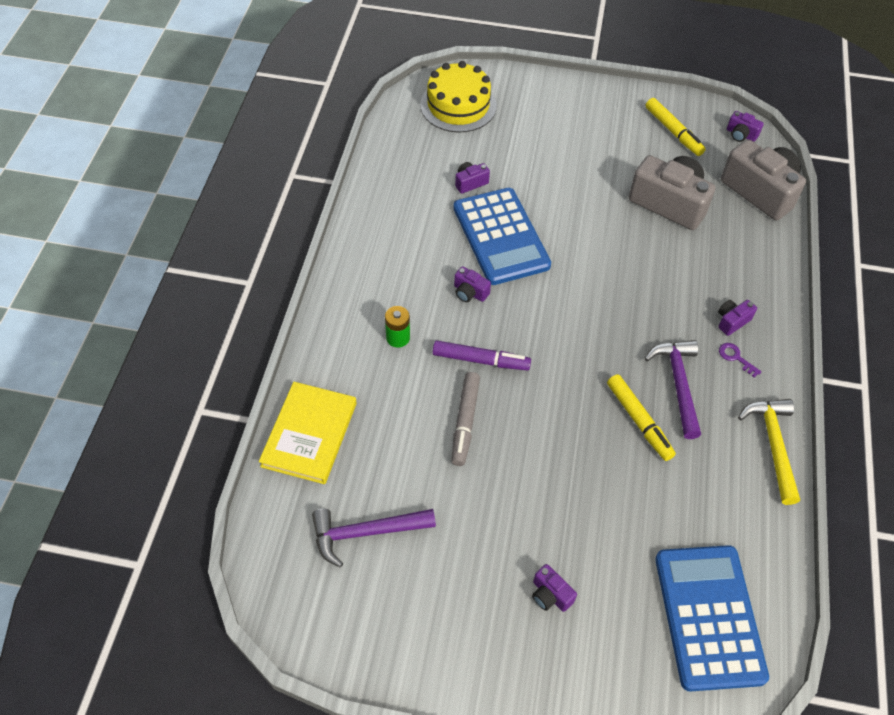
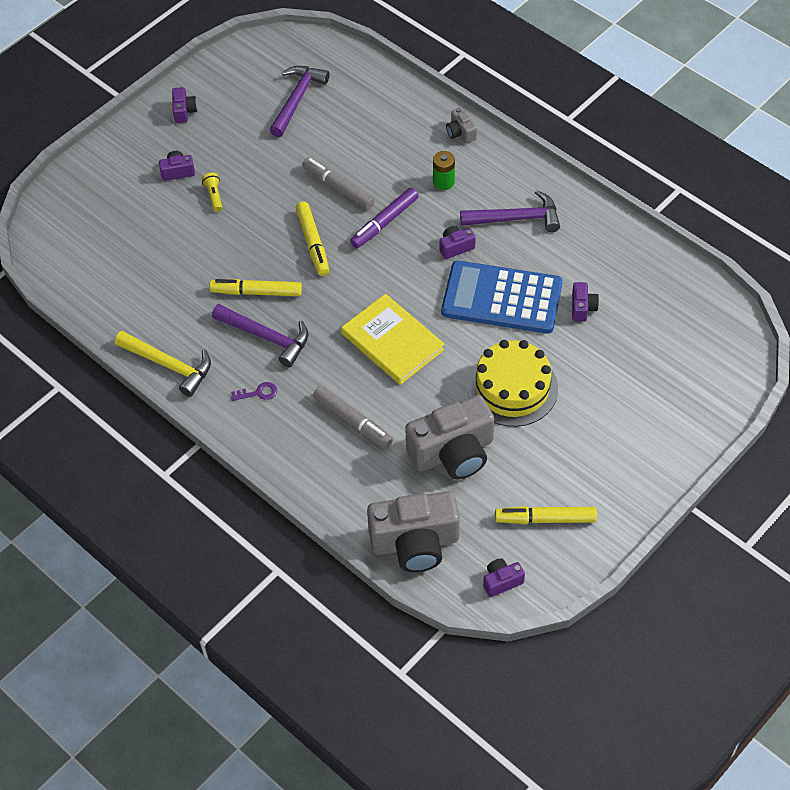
camera: 125 degrees right, 0 degrees up
(309, 434) = (395, 99): yellow book -> yellow book (392, 342)
(324, 354) = (460, 133): none -> grey camera
(405, 264) = (516, 218): none -> purple hammer
(458, 105) = (698, 350): yellow cake -> yellow cake (512, 388)
(547, 406) = (313, 243): none -> yellow marker
(556, 533) = (214, 196): none -> yellow flashlight
(700, 278) = (353, 421): none -> grey marker
(709, 617) = (92, 245): blue calculator -> none
(732, 321) = (293, 414): purple camera -> purple camera (184, 111)

